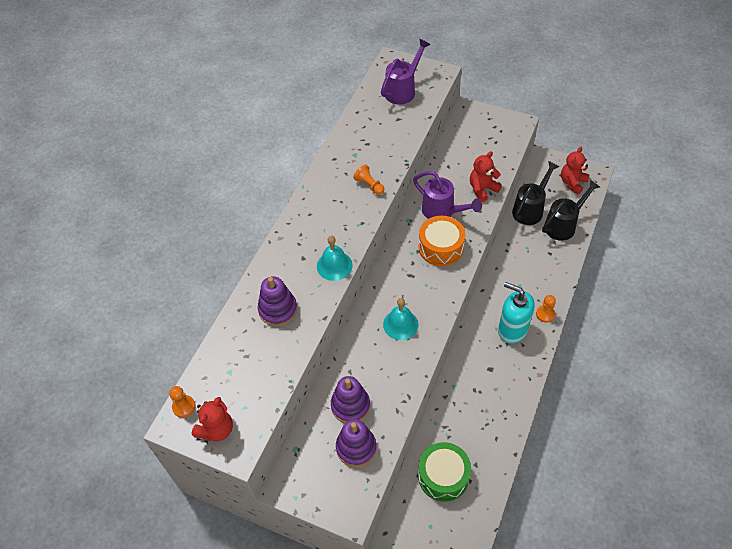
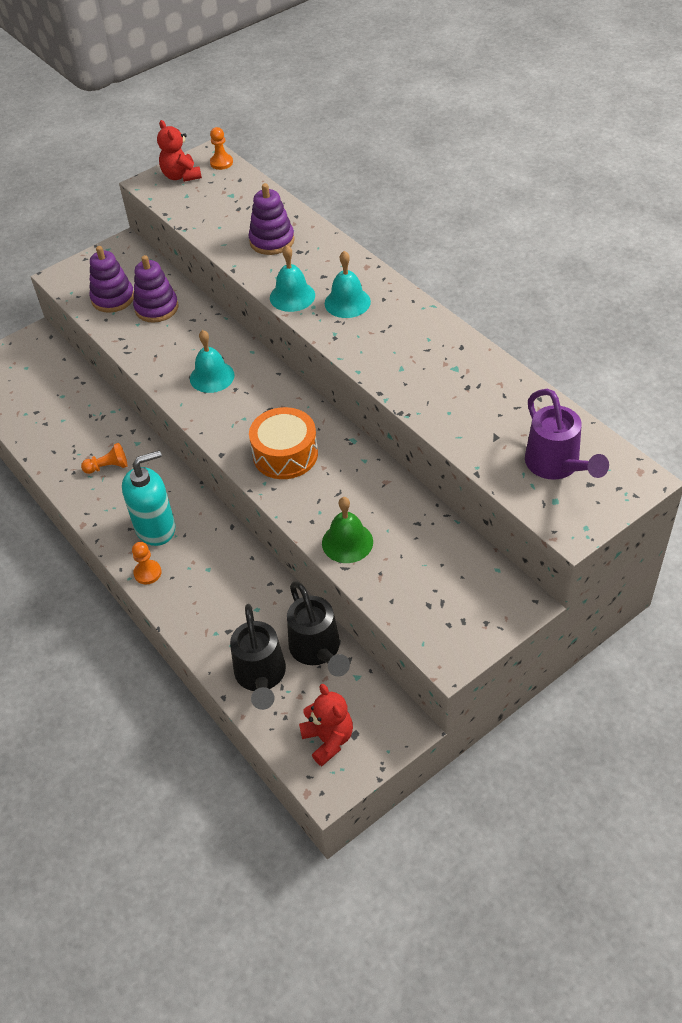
camera: 120 degrees right, 5 degrees down
(324, 231) = (347, 302): none -> turquoise bell
(369, 185) = (390, 364): orange pawn -> orange pawn (108, 467)
(442, 211) = (341, 480): purple watering can -> none
(443, 476) = (58, 395): green drum -> none
(482, 189) = (347, 542): red teddy bear -> green bell

